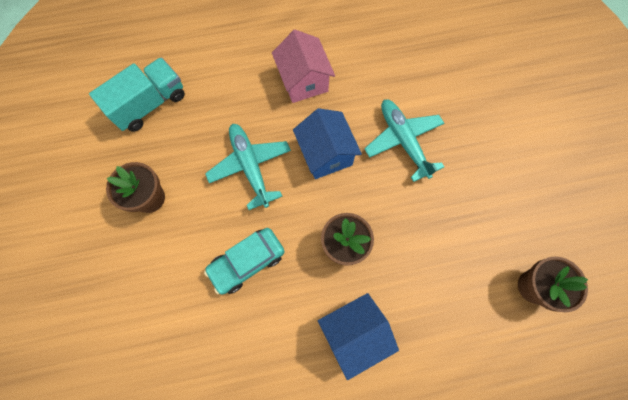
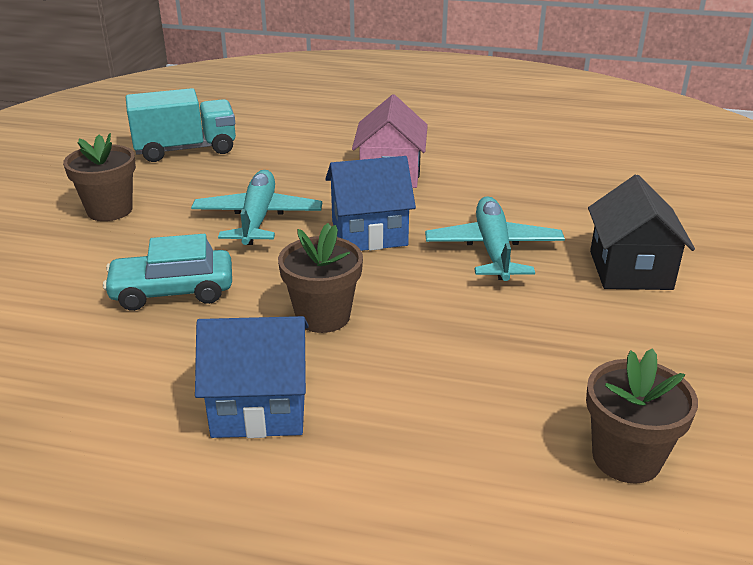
camera: 25 degrees right, 40 degrees down
(326, 154) = (369, 233): blue house -> blue house turned 75 degrees clockwise
(482, 130) = (630, 270): none -> black house

